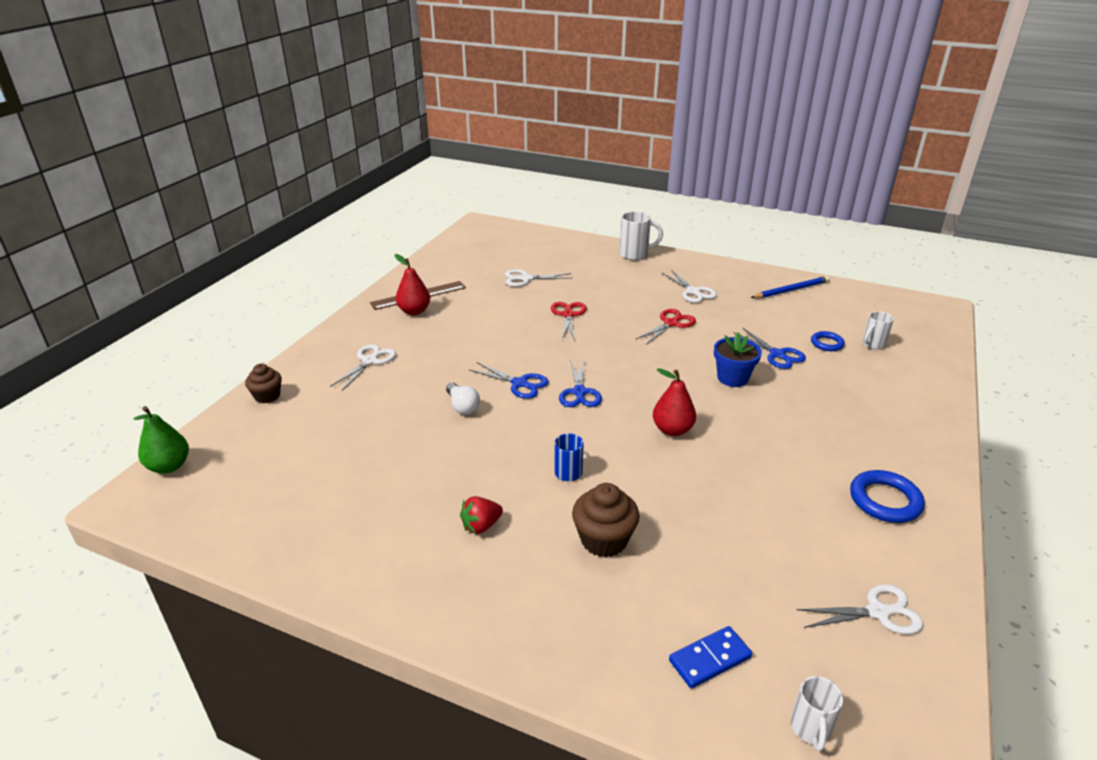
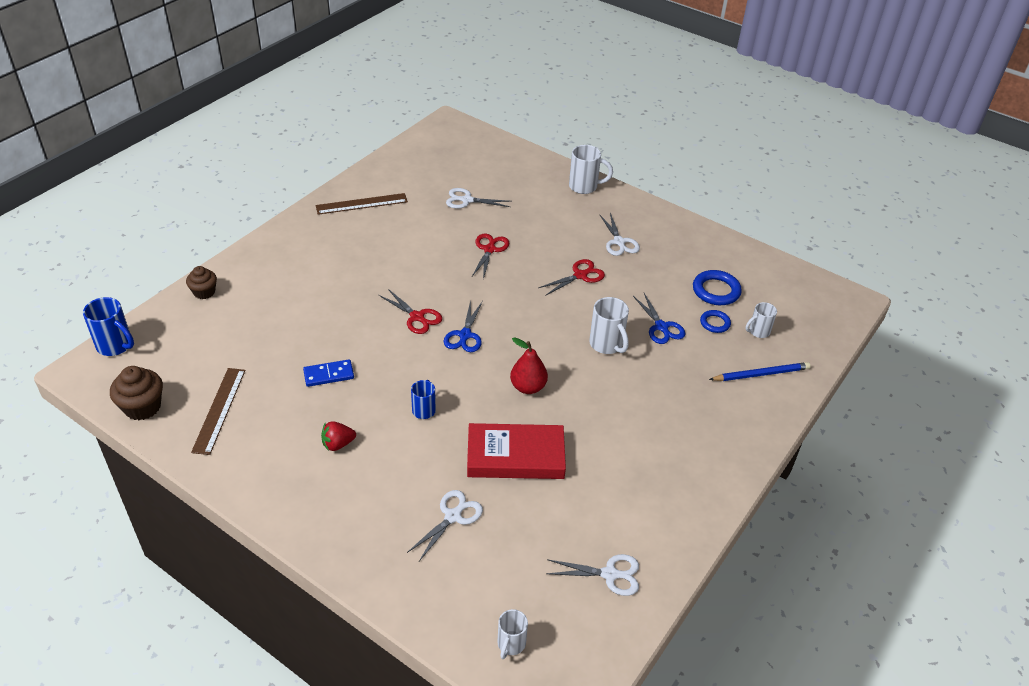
camera: 10 degrees right, 10 degrees up
(169, 466) = (116, 346): green pear -> blue mug
(320, 514) = (219, 410): none -> brown ruler
(370, 361) = (298, 270): white scissors -> white scissors (453, 516)
(414, 311) = (352, 222): red pear -> none
(462, 406) = (360, 332): white light bulb -> none
(520, 384) = (417, 317): blue scissors -> red scissors
(604, 540) = (427, 474): brown cupcake -> brown cupcake (142, 407)
(696, 501) = (515, 456): none -> red book
(710, 659) = (464, 582): blue domino -> blue domino (329, 375)
(732, 378) = (607, 345): blue flower pot -> white mug
(791, 290) = (716, 256): blue pencil -> blue pencil (761, 374)
(885, 500) = (672, 486): blue ring -> blue ring (716, 291)

